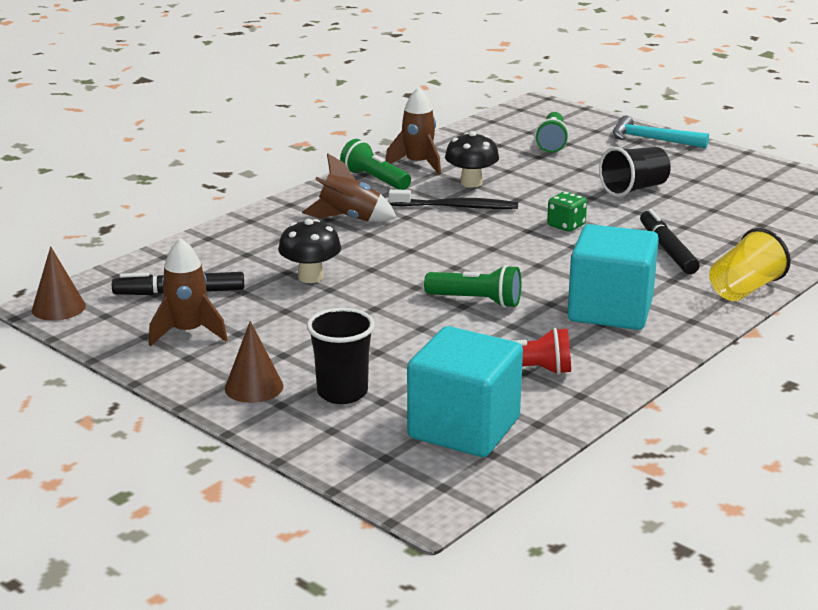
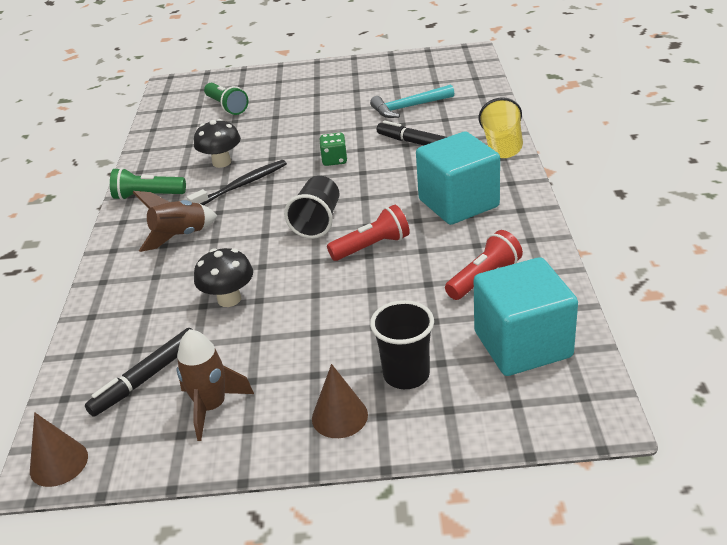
camera: 40 degrees left, 10 degrees up
(418, 164) = (160, 168): brown rocket -> none
(476, 301) = (372, 246): green flashlight -> red flashlight
(634, 189) = (332, 113): black cup -> black cup (317, 222)
(652, 140) = (286, 75): turquoise hammer -> turquoise hammer (409, 107)

